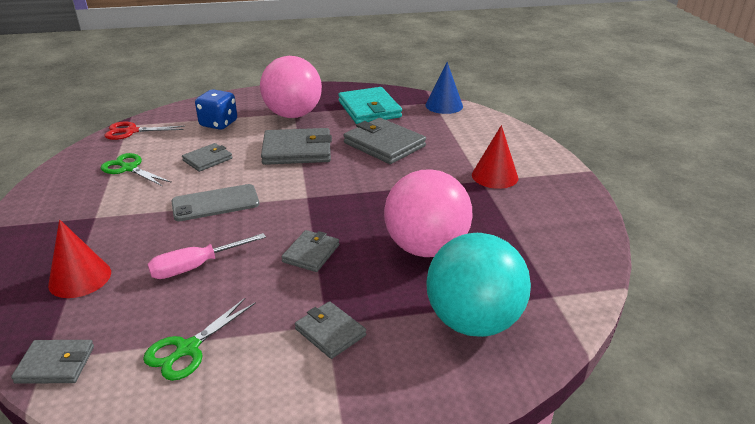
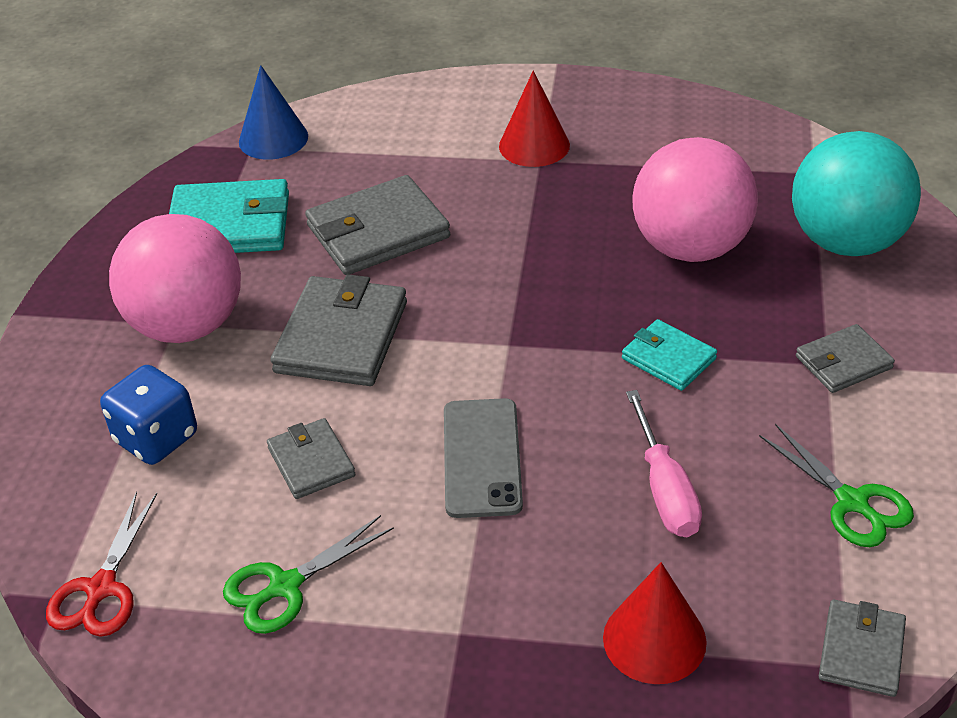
camera: 70 degrees left, 10 degrees up
(311, 253) = (668, 358): grey wallet -> turquoise wallet

